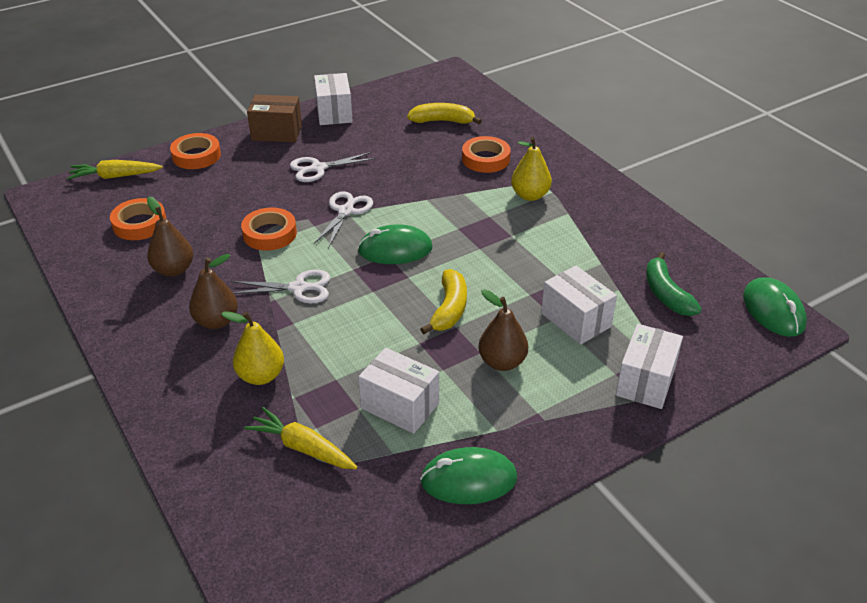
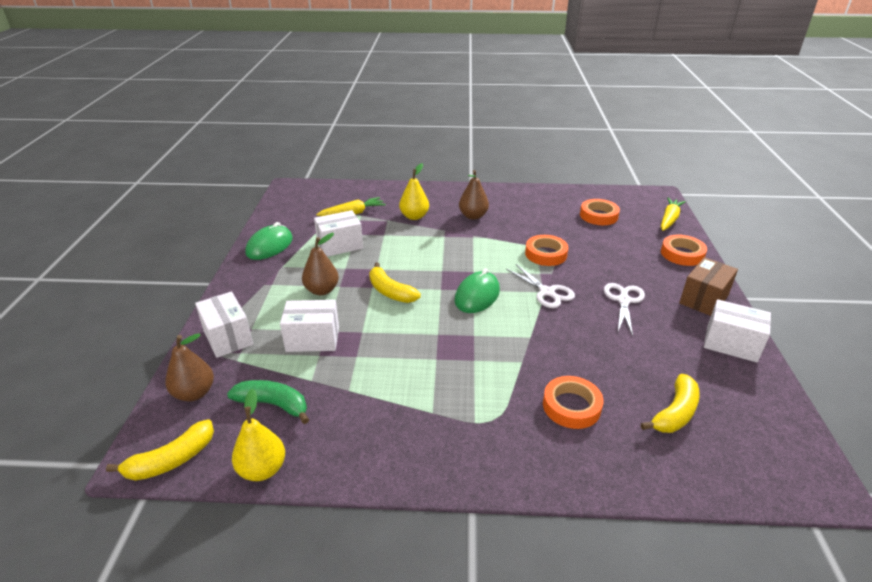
camera: 125 degrees right, 5 degrees down
(173, 270) = (536, 215): brown pear -> brown pear (194, 393)
(299, 288) = (474, 247): white scissors -> none
(530, 195) = (482, 402): yellow pear -> yellow pear (262, 469)
(773, 311) = (171, 460): green mouse -> yellow banana

